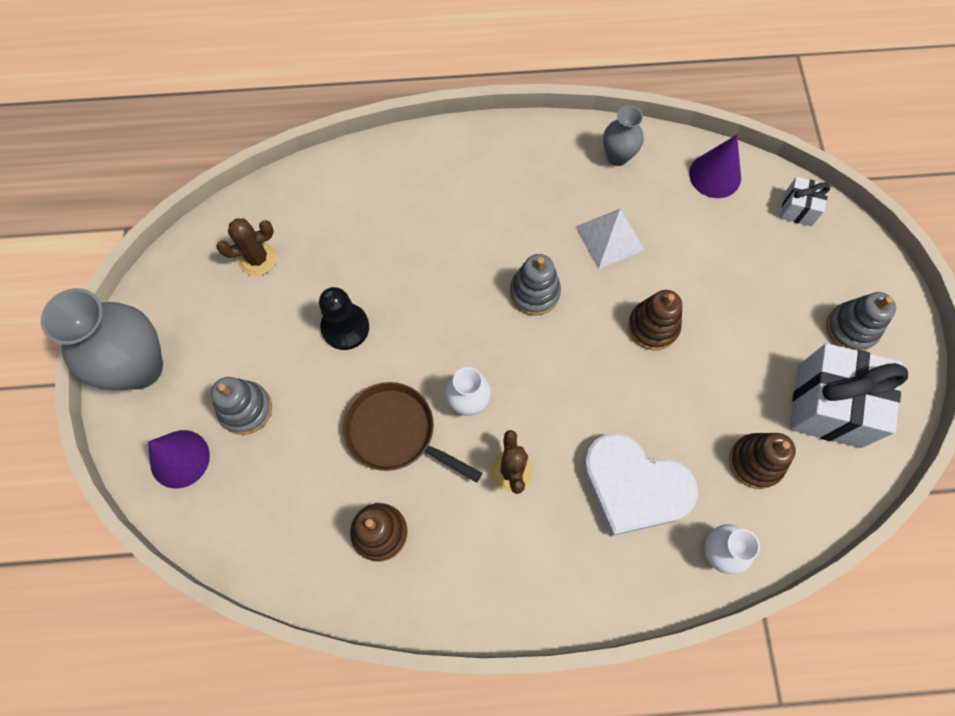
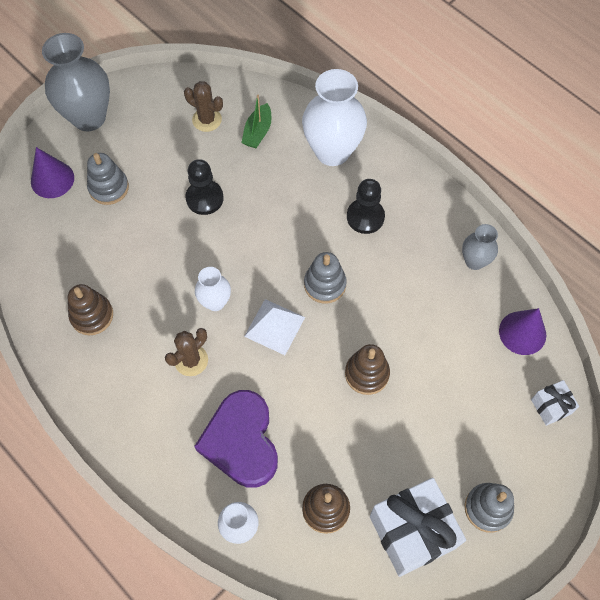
camera: 50 degrees right, 5 degrees down
(317, 225) = (257, 132): none -> green boat
(396, 432) = (161, 277): brown pan -> none
(402, 179) = (332, 151): none -> white vase
(496, 206) = (365, 217): none -> black pawn
(609, 238) = (407, 300): white pyramid -> white pyramid (274, 326)
(633, 487) = (241, 441): white heart -> purple heart

